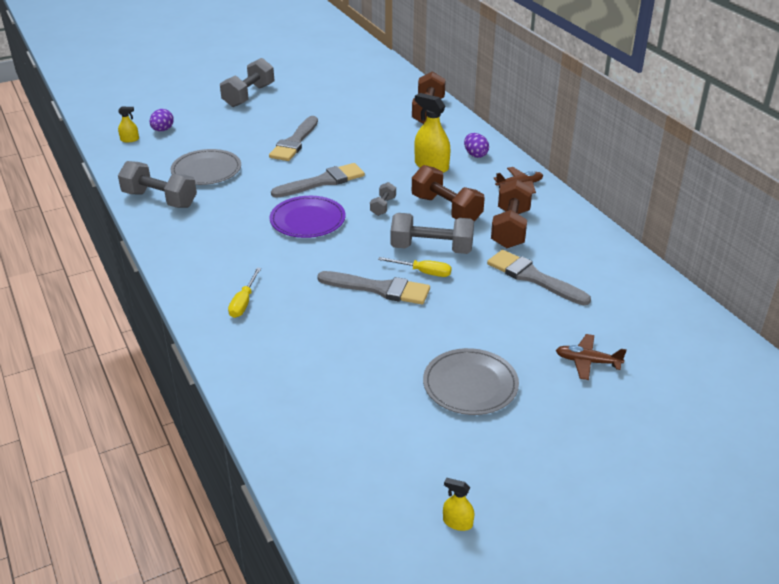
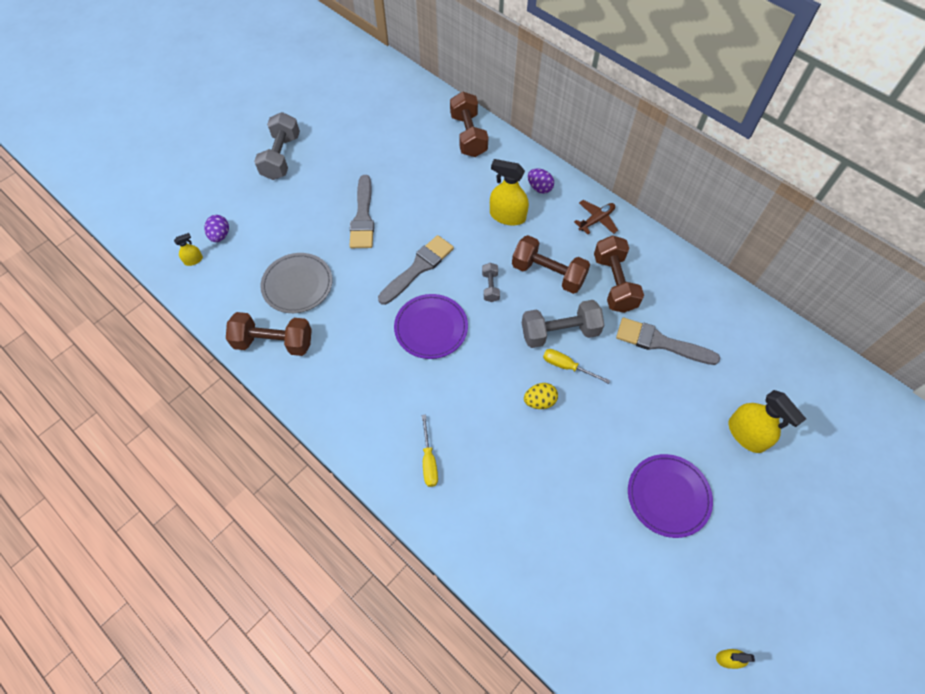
camera: 20 degrees left, 25 degrees up
(160, 199) = (274, 342): grey dumbbell -> brown dumbbell
(379, 289) = (539, 401): grey brush -> yellow egg
(423, 272) = (567, 366): yellow screwdriver -> yellow screwdriver turned 150 degrees counterclockwise
(470, 385) = (668, 496): grey plate -> purple plate
(587, 362) = (746, 434): brown plane -> yellow spray bottle

